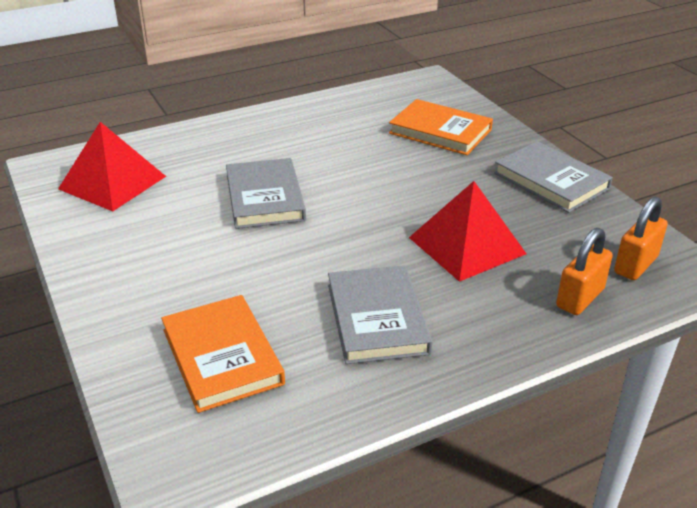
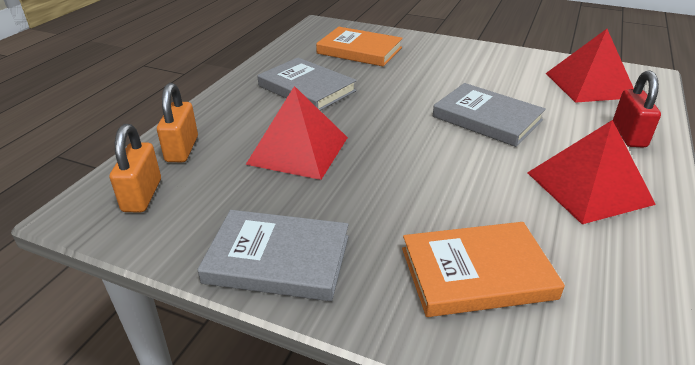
camera: 140 degrees right, 0 degrees up
(197, 141) = (629, 135): none -> red padlock
(300, 132) = (588, 188): none -> red pyramid

